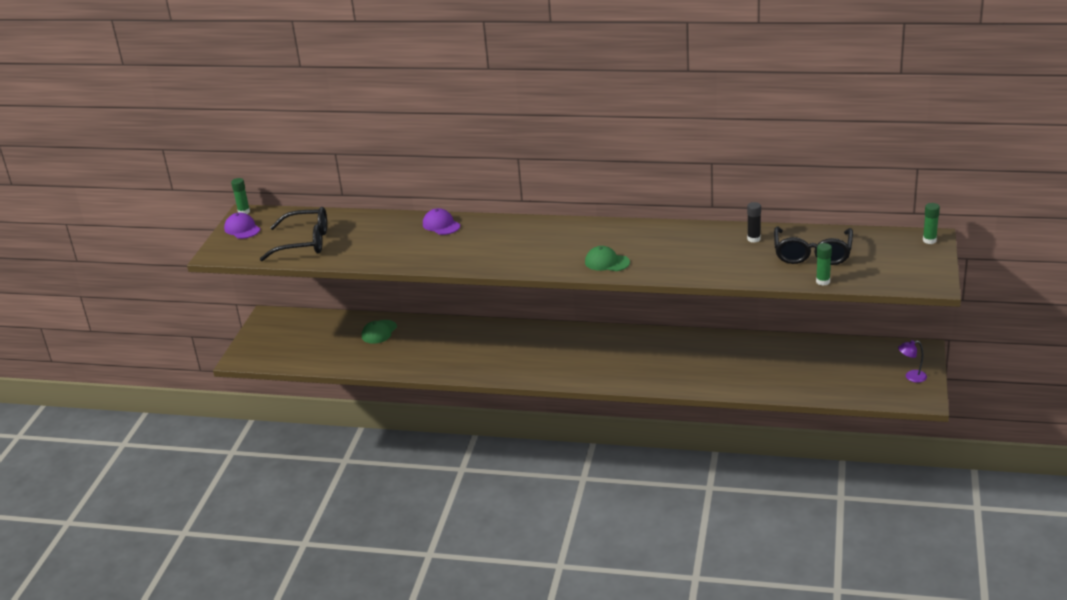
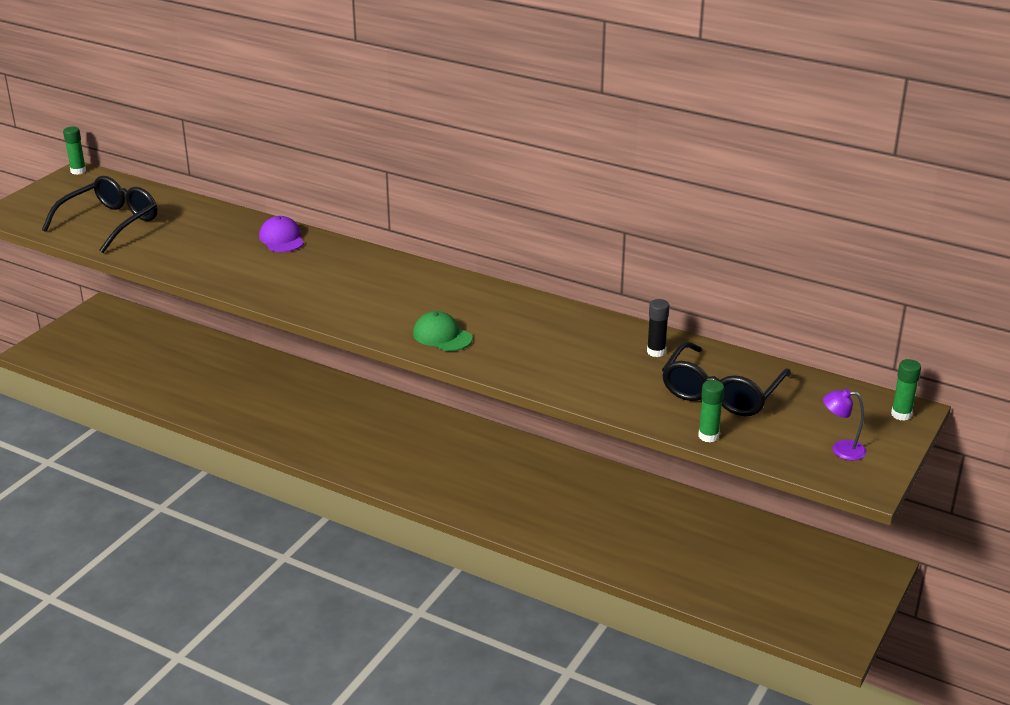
camera: 15 degrees right, 0 degrees up
(242, 229) = (58, 190): purple cap -> none
(304, 243) = (110, 223): black glasses -> black glasses turned 75 degrees counterclockwise
(379, 332) = (208, 359): green cap -> none
(911, 377) = (839, 605): purple lamp -> purple lamp (841, 449)

